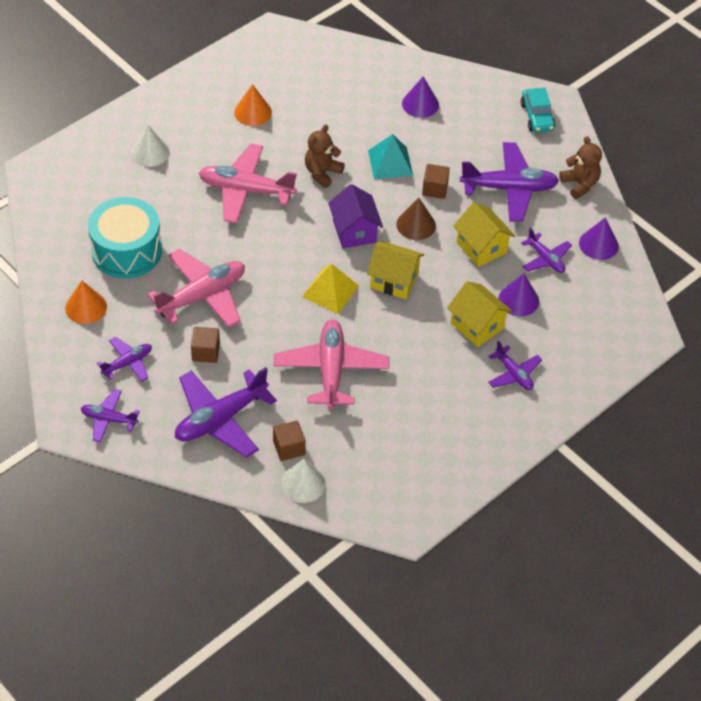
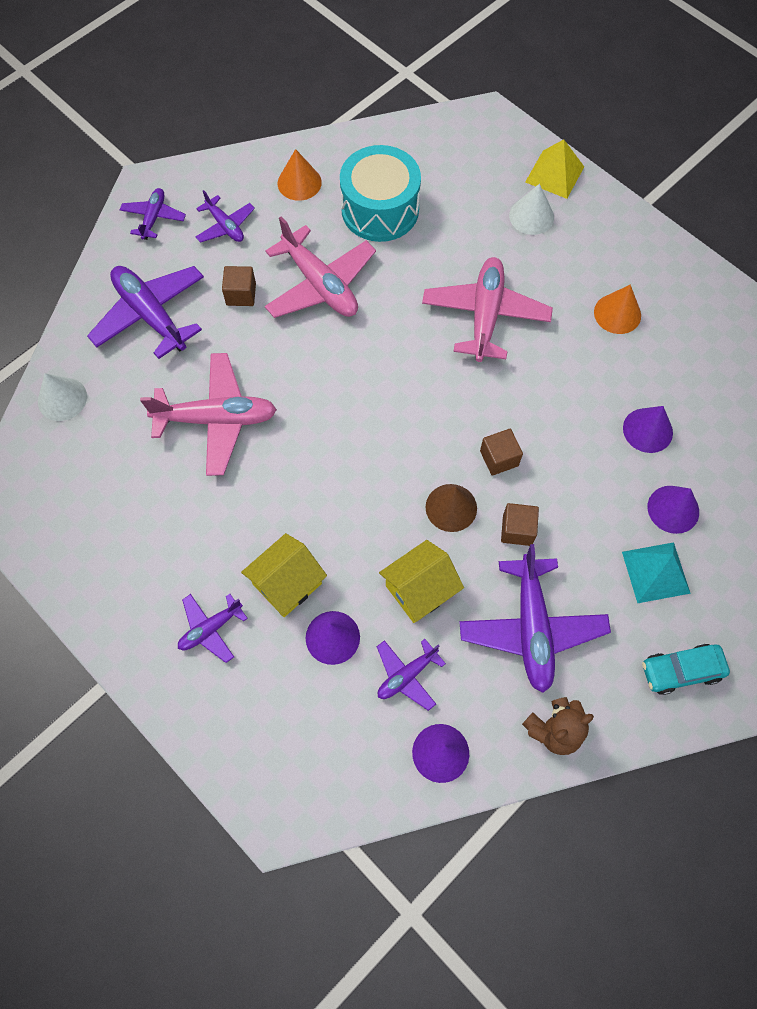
camera: 90 degrees right, 15 degrees up
(289, 448) = (110, 382): brown cube -> brown cube (499, 458)
(322, 173) = (526, 395): brown teddy bear -> none
(330, 291) = (334, 413): yellow pyramid -> yellow pyramid (554, 174)
(354, 231) = (432, 436): purple house -> none
(356, 109) = (647, 430): none -> purple cone
(390, 163) = (556, 474): turquoise pyramid -> turquoise pyramid (655, 572)
(394, 281) = (355, 484): yellow house -> none

